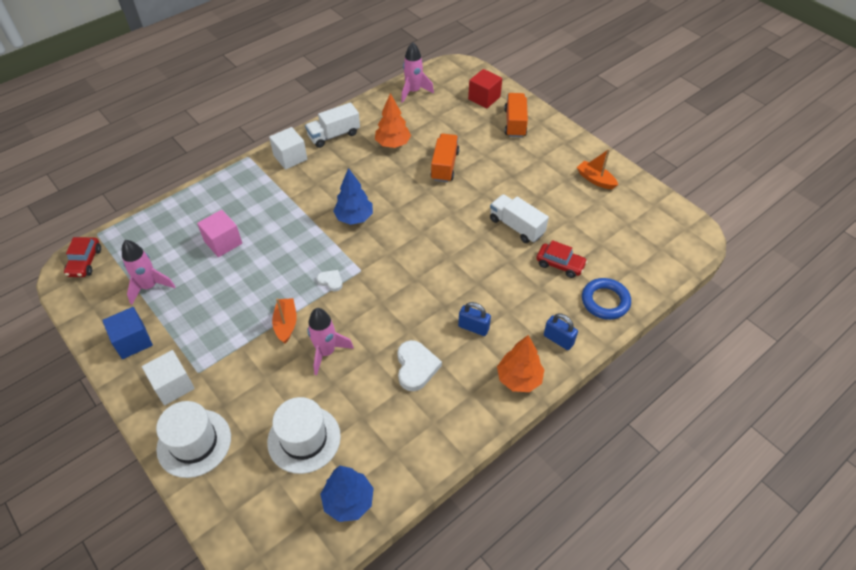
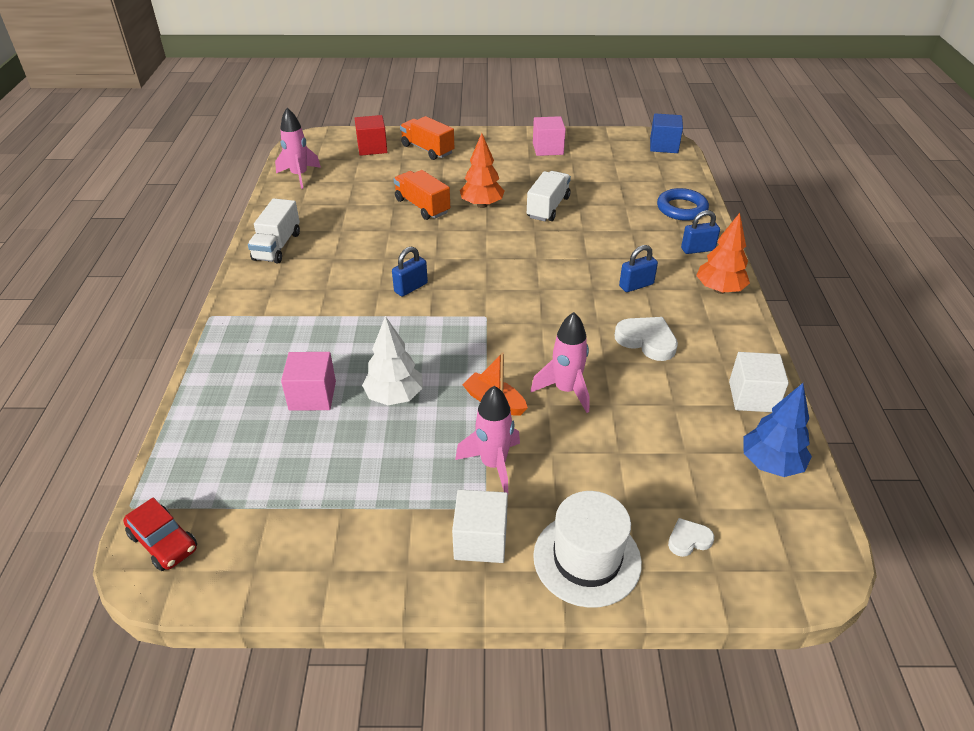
camera: 50 degrees left, 10 degrees down
(133, 341) = (366, 550): blue cube -> blue cube (663, 146)
(150, 286) = (296, 492): pink rocket -> pink rocket (493, 464)
(251, 276) = (394, 396): none -> white tree
(290, 157) = (261, 288): white cube -> white cube (752, 396)
(304, 439) = (664, 460): white hat -> none
(331, 281) = (475, 343): white heart -> white heart (688, 539)
(354, 218) = (411, 287): blue tree -> blue padlock
(393, 144) = (348, 219): orange tree -> orange tree (482, 205)
(516, 226) = (548, 207): white truck -> white truck turned 120 degrees clockwise
(560, 264) = (618, 209): red car -> none
(595, 180) = (548, 149): orange boat -> pink cube

